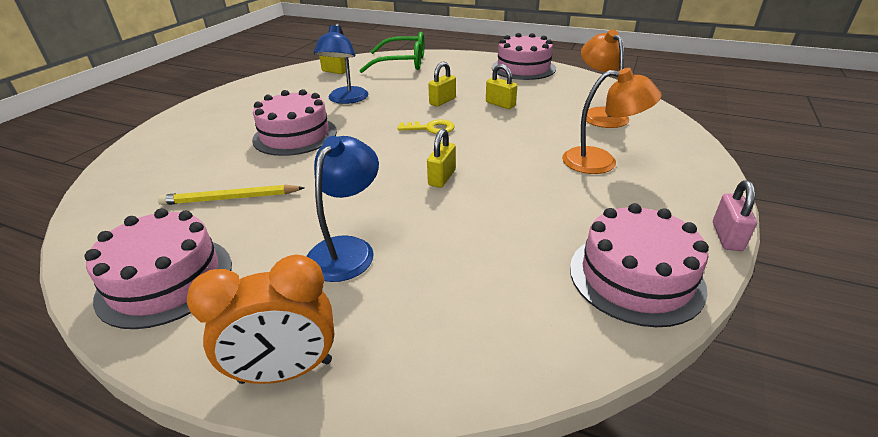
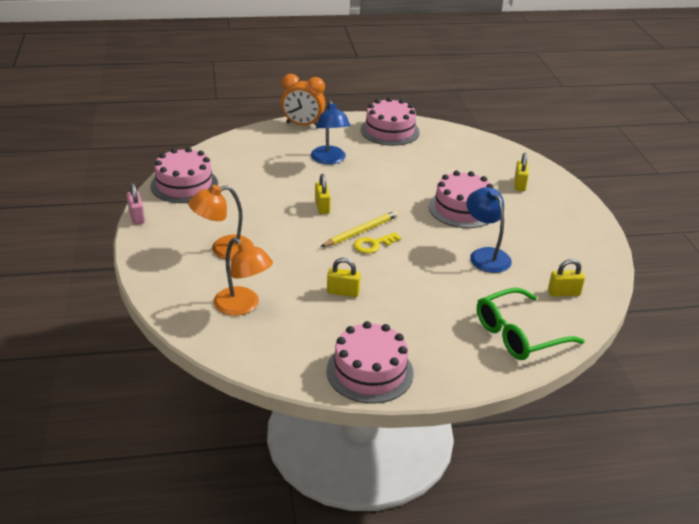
camera: 145 degrees right, 0 degrees up
(231, 198) = (425, 163): yellow pencil -> yellow pencil (361, 231)
(286, 371) = (303, 125): orange clock -> orange clock turned 120 degrees counterclockwise
(442, 101) = (399, 280): yellow padlock -> yellow padlock (519, 184)

